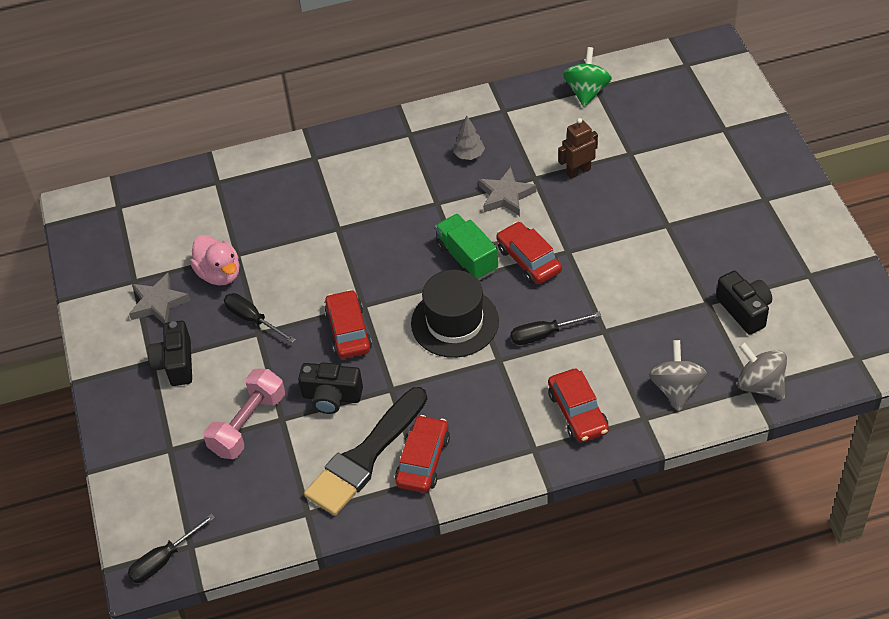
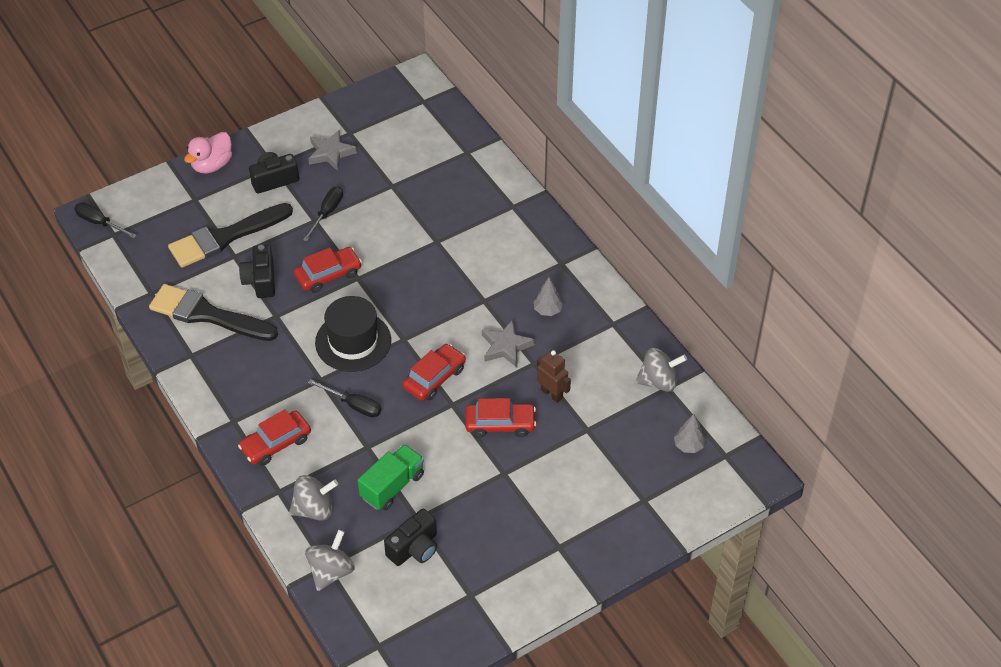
camera: 70 degrees right, 0 degrees up
(219, 274) = (368, 180): pink duck -> pink duck (212, 165)
(248, 424) = (225, 237): pink dumbbell -> black brush
(423, 460) = (210, 351): red car -> red car (500, 424)
(467, 258) = (425, 335): green truck -> green truck (392, 486)
(544, 334) = (353, 405): black screwdriver -> black screwdriver turned 150 degrees clockwise
(586, 91) = (658, 381): green spinning top -> grey spinning top
(669, 86) = (688, 446): none -> grey tree

